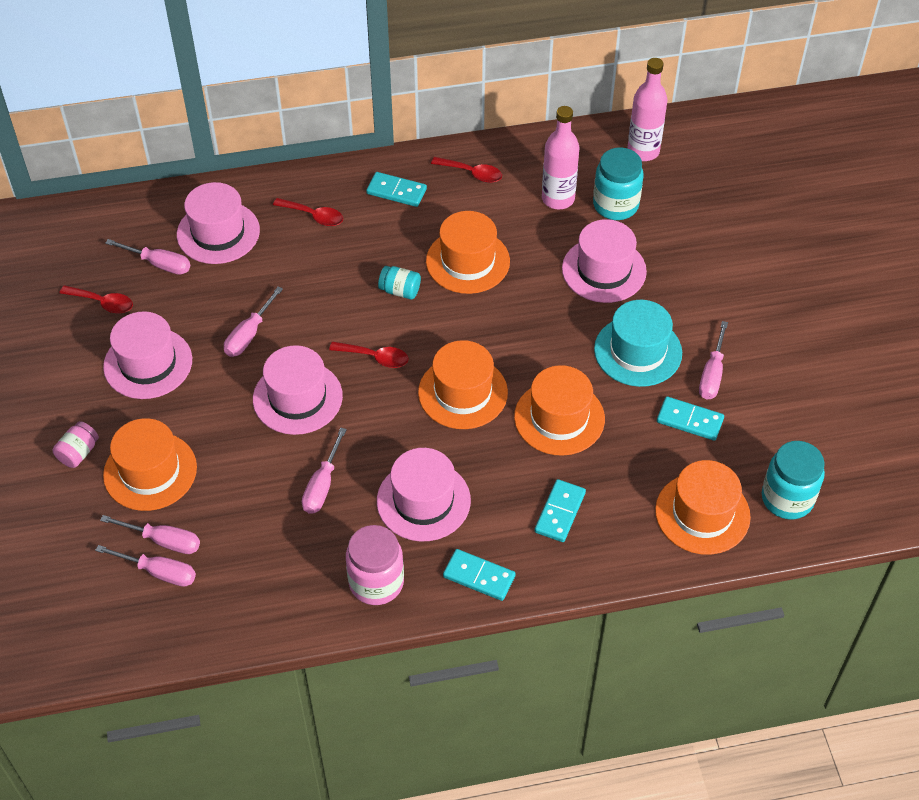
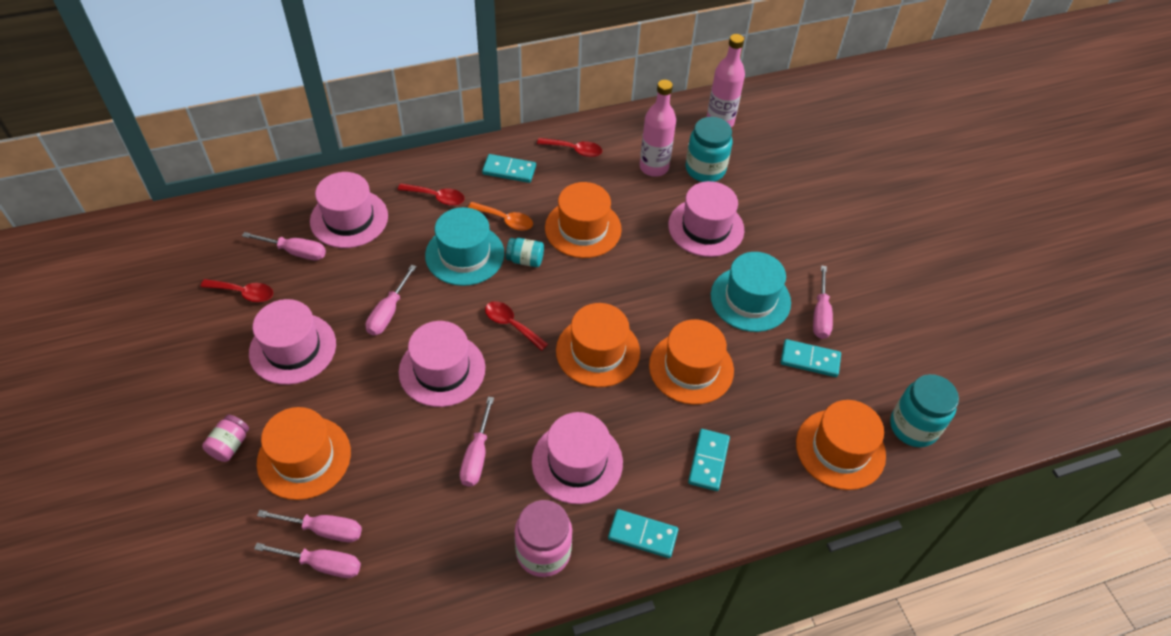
camera: 10 degrees left, 0 degrees up
(336, 280) = (464, 254): none -> turquoise hat
(375, 357) = (511, 324): red spoon -> red spoon turned 150 degrees counterclockwise
(385, 246) = (505, 220): none -> orange spoon

